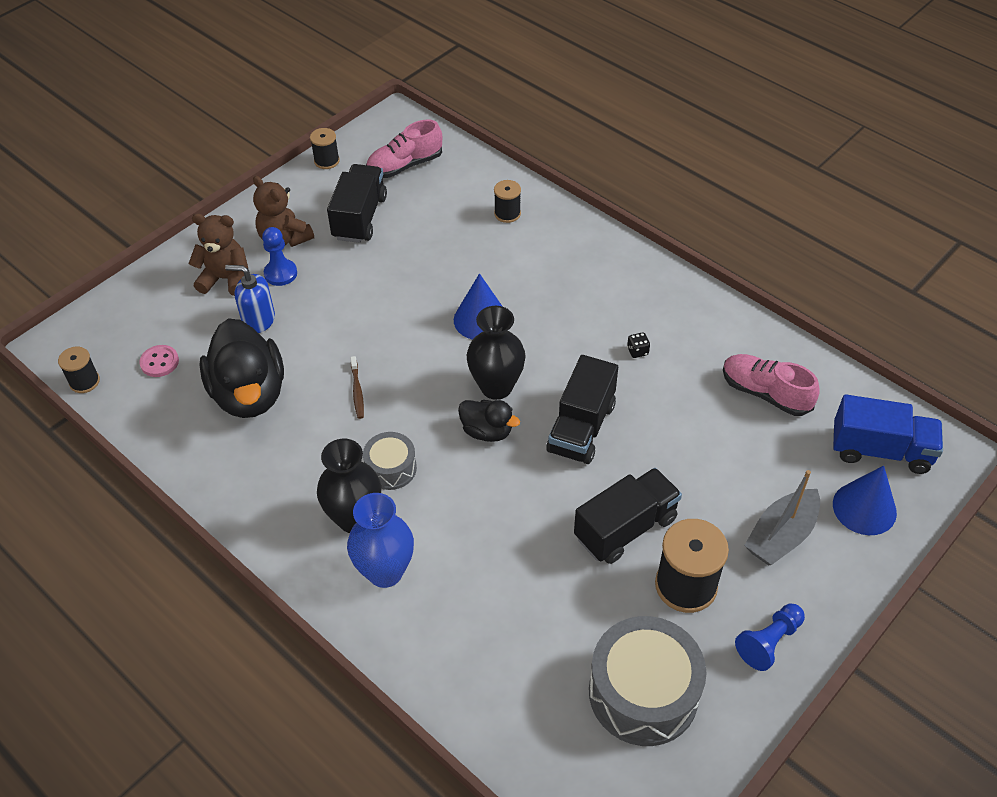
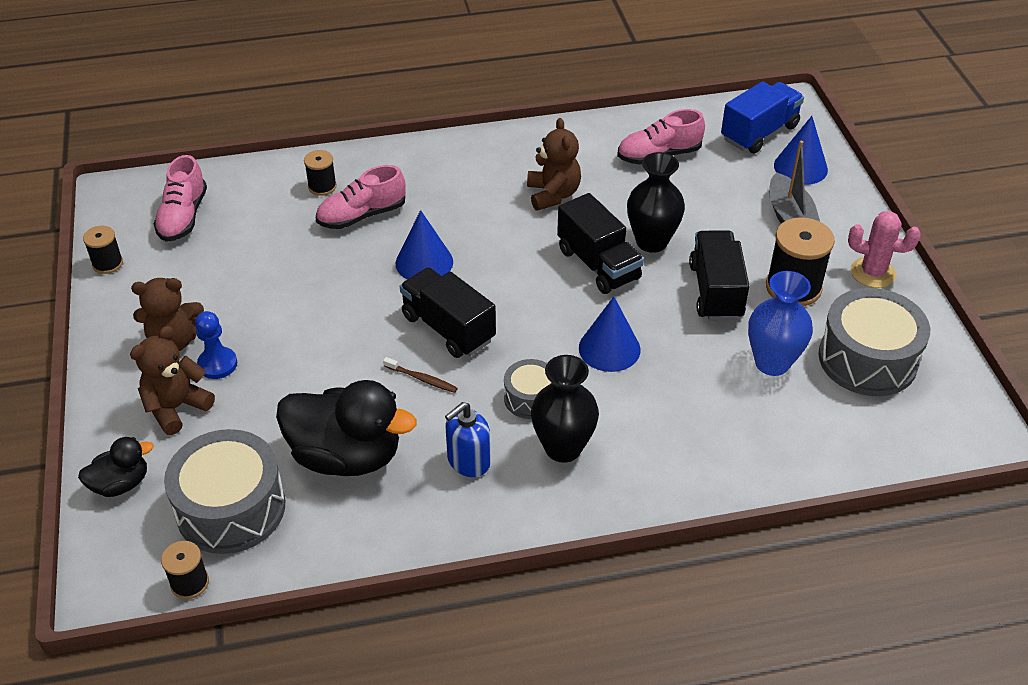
camera: 55 degrees left, 5 degrees down
(159, 362) = (231, 508): pink button -> grey drum
(258, 320) = (259, 407): blue soap dispenser -> blue soap dispenser (468, 461)
(360, 218) = (212, 277): black truck -> black truck (448, 328)
(385, 572) = (636, 454): blue vase -> blue vase (772, 363)
(487, 431) = (549, 319): black duck -> black duck (121, 484)
(488, 489) = (609, 348): none -> blue cone
(496, 387) = (507, 290): black vase -> black vase (651, 242)
(497, 254) = (362, 215): none -> pink shoe
(637, 351) = (553, 195): black dice -> brown teddy bear
(769, 642) = (873, 273): blue pawn -> pink cactus

